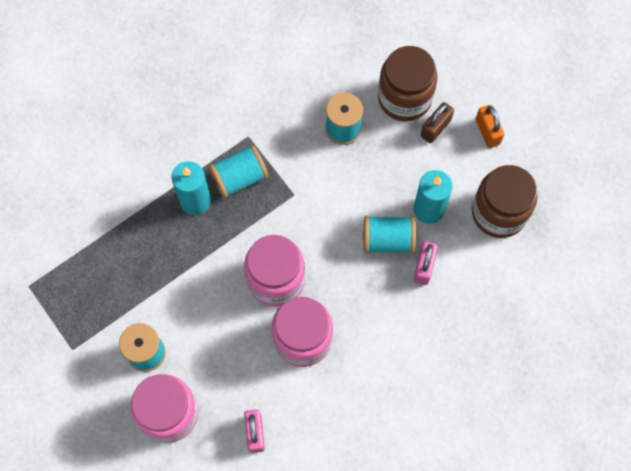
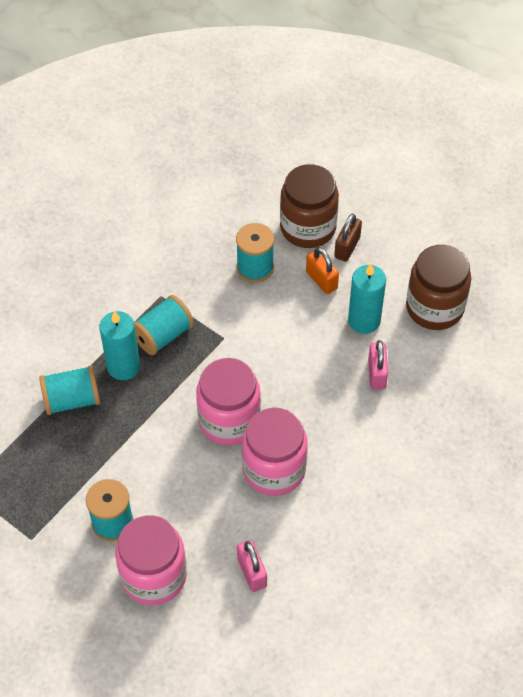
camera: 15 degrees left, 15 degrees down
(387, 240) = (332, 358): turquoise spool -> turquoise spool (72, 400)
(487, 132) = (399, 239): orange padlock -> orange padlock (321, 280)

